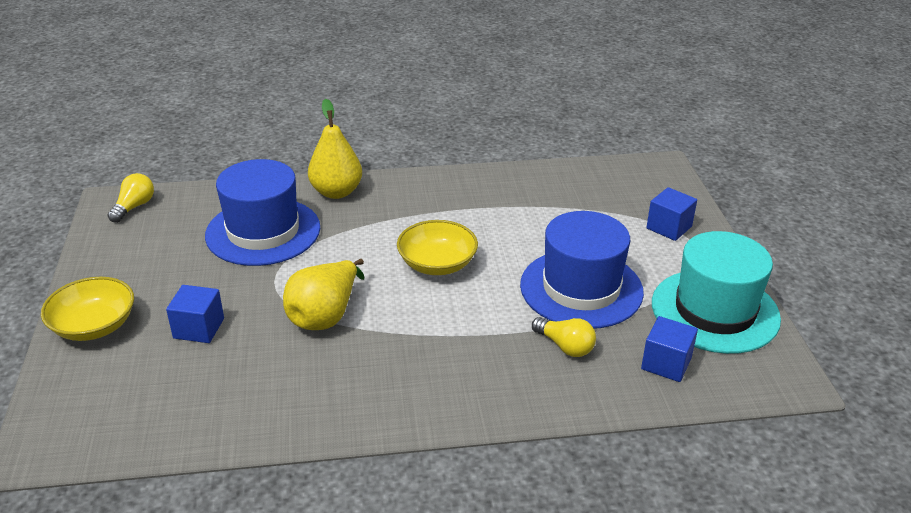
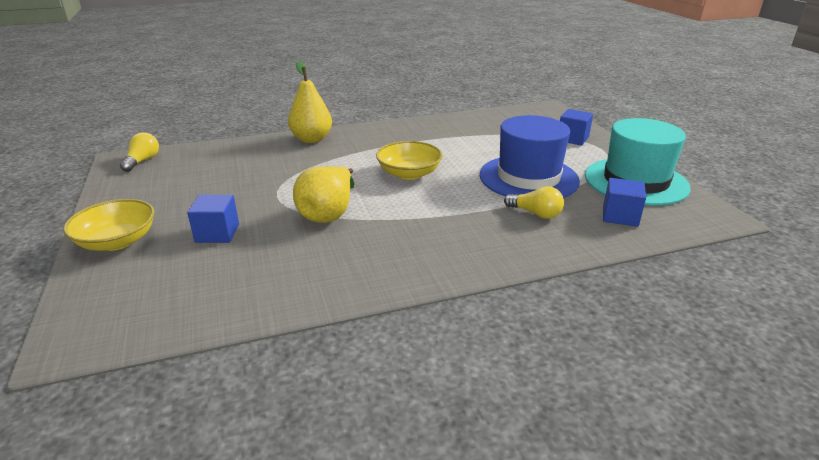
camera: 10 degrees left, 5 degrees down
(263, 231) = (258, 167): blue hat -> none

